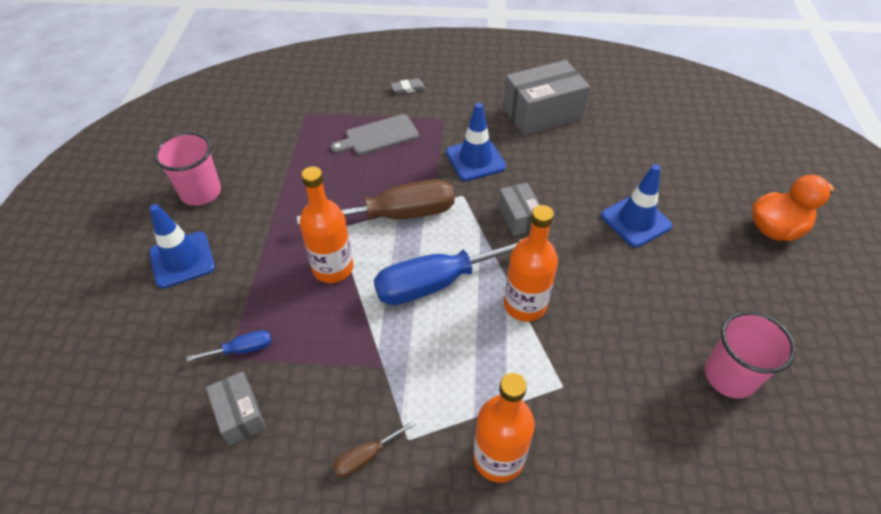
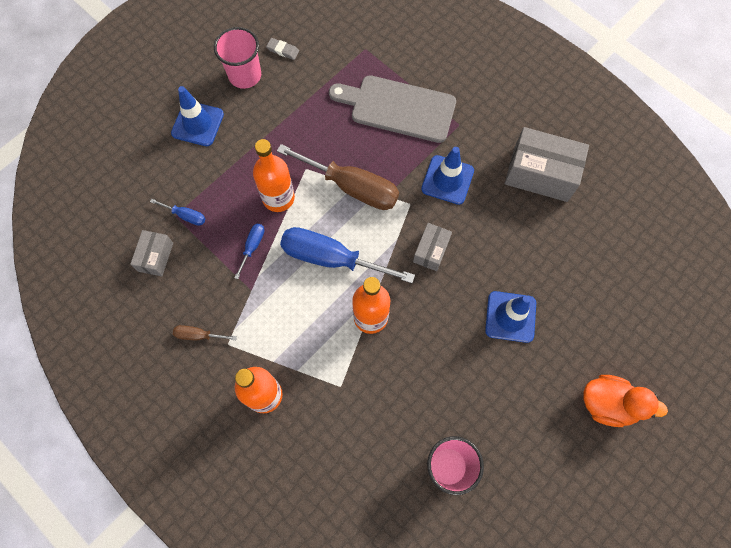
camera: 40 degrees right, 20 degrees up
(346, 327) = (252, 246): none -> blue screwdriver
(378, 136) = (398, 108): grey cutting board -> grey cutting board, size x1.61
(408, 88) = (459, 76): grey eraser -> grey eraser (283, 50)

